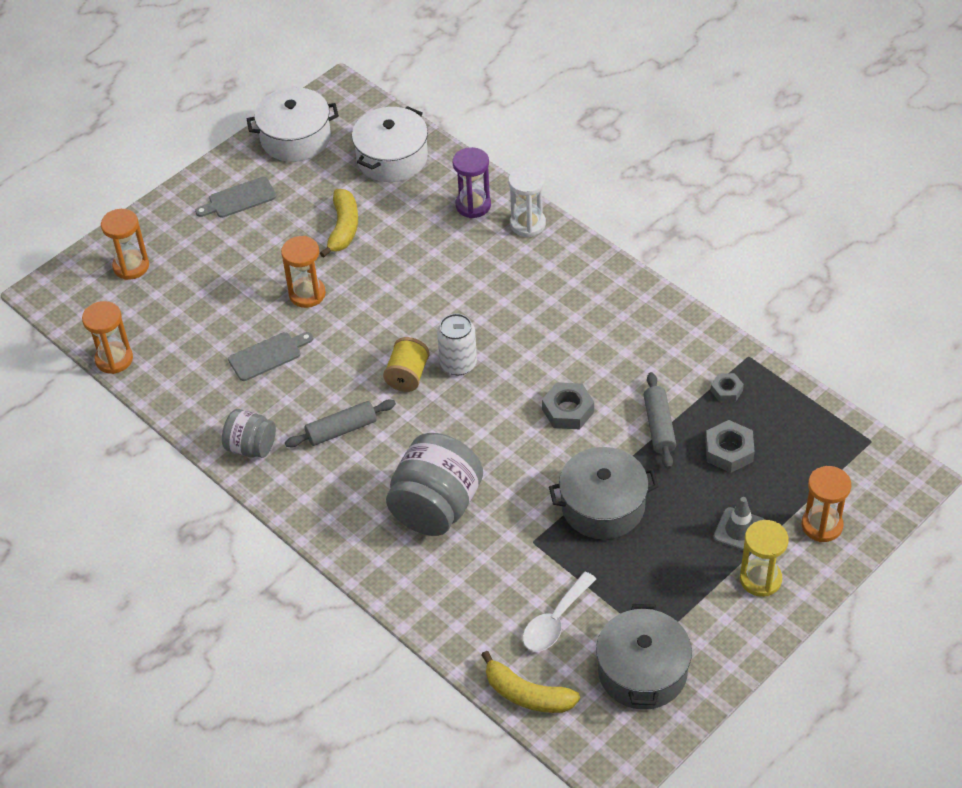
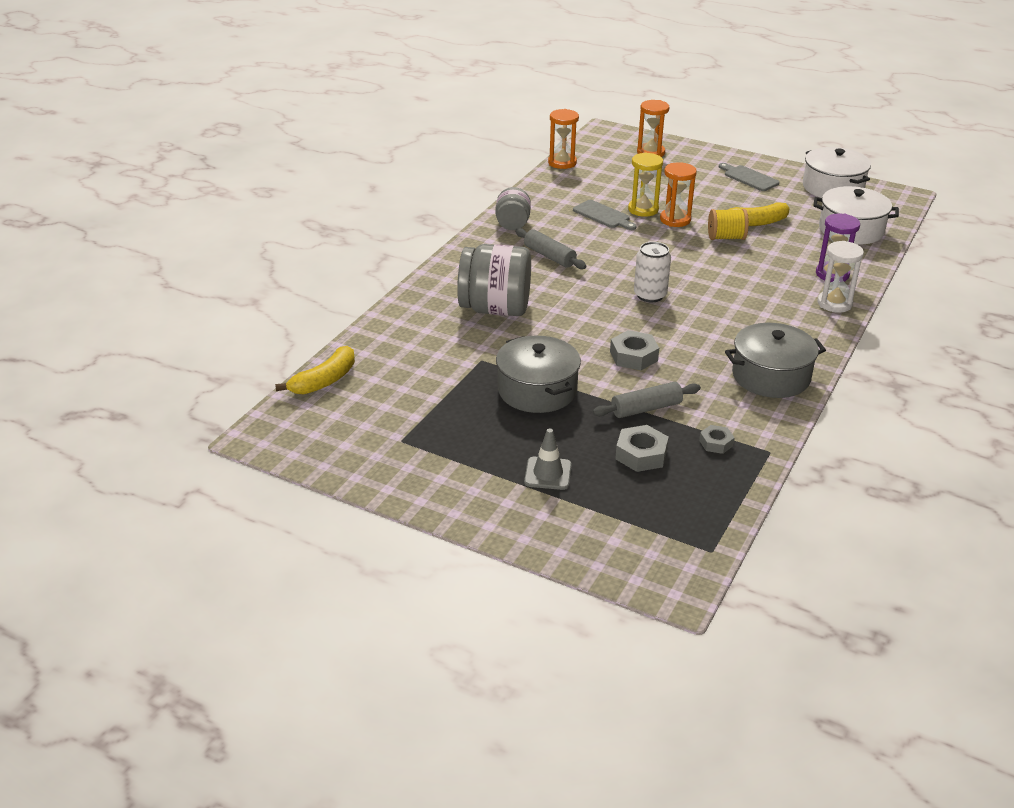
camera: 70 degrees right, 15 degrees down
(407, 375) = (622, 275): yellow spool -> yellow spool (726, 237)
(527, 694) = (324, 381): yellow banana -> yellow banana turned 150 degrees counterclockwise
(555, 621) = (403, 383): white spoon -> none
(642, 671) = (365, 437): grey pot -> grey pot (771, 376)
(760, 579) = (495, 494): yellow hourglass -> yellow hourglass (643, 209)
(822, 525) = (580, 528): orange hourglass -> none

